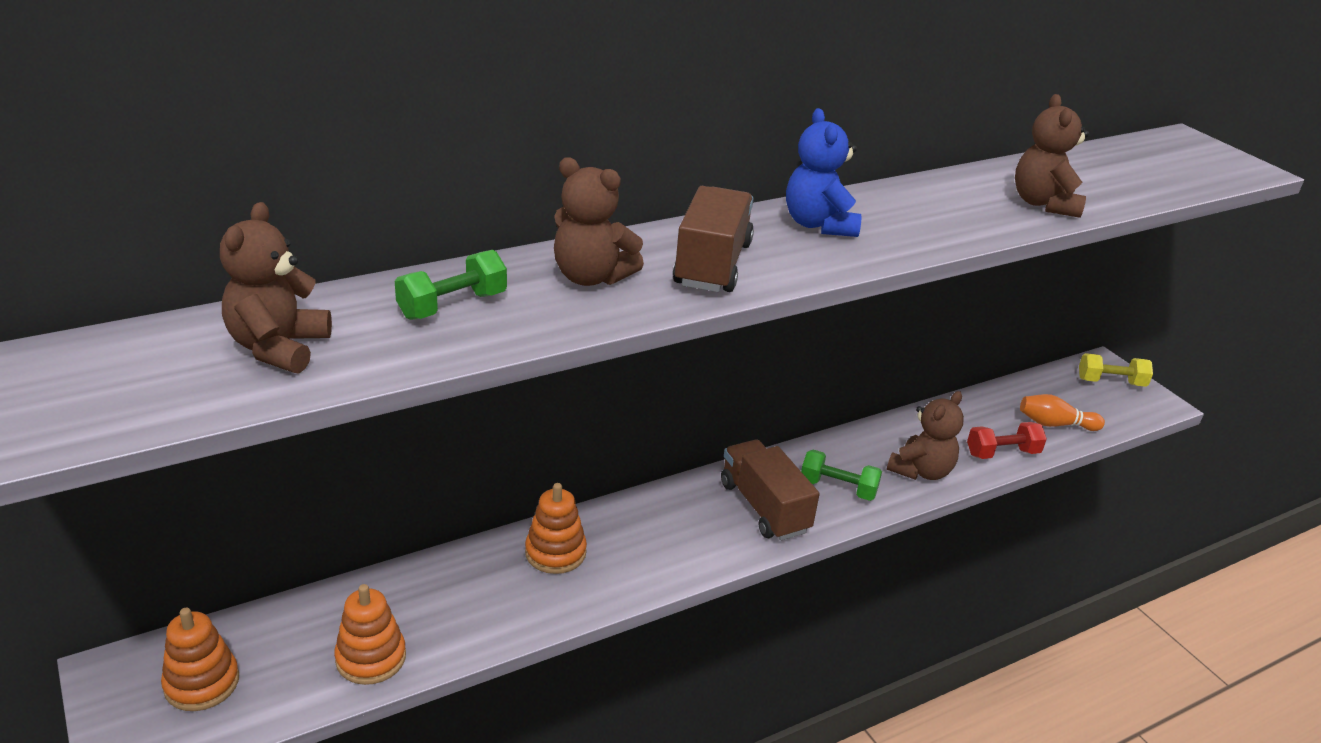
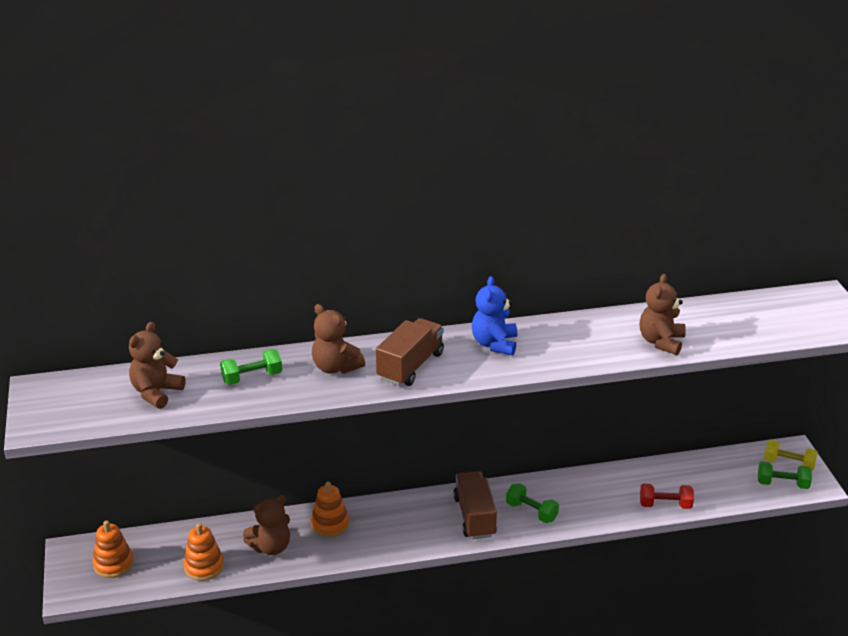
camera: 20 degrees right, 0 degrees up
(921, 471) = (597, 509): brown teddy bear -> brown teddy bear (271, 547)
(1055, 424) = (720, 490): orange bowling pin -> none
(1120, 407) = (782, 484): none -> green dumbbell

